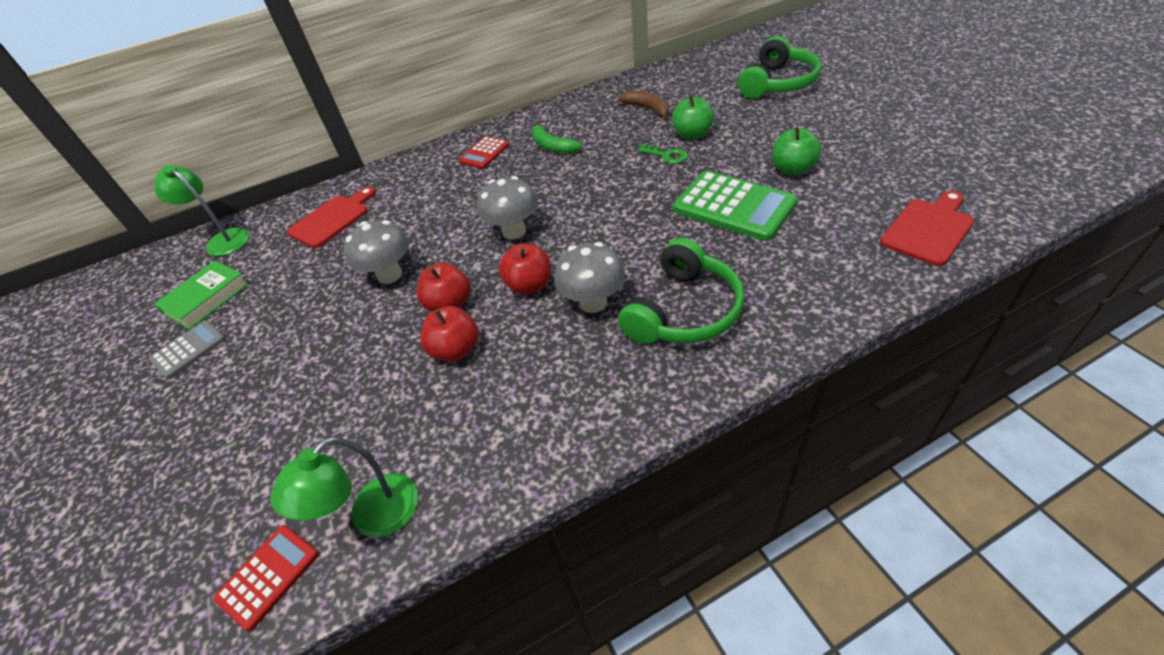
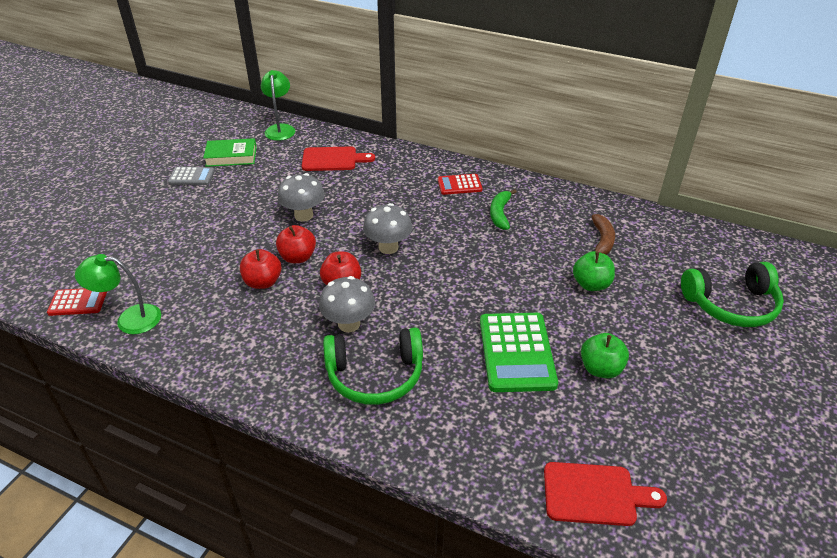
camera: 45 degrees right, 5 degrees down
(666, 155) = (547, 282): green key -> none

